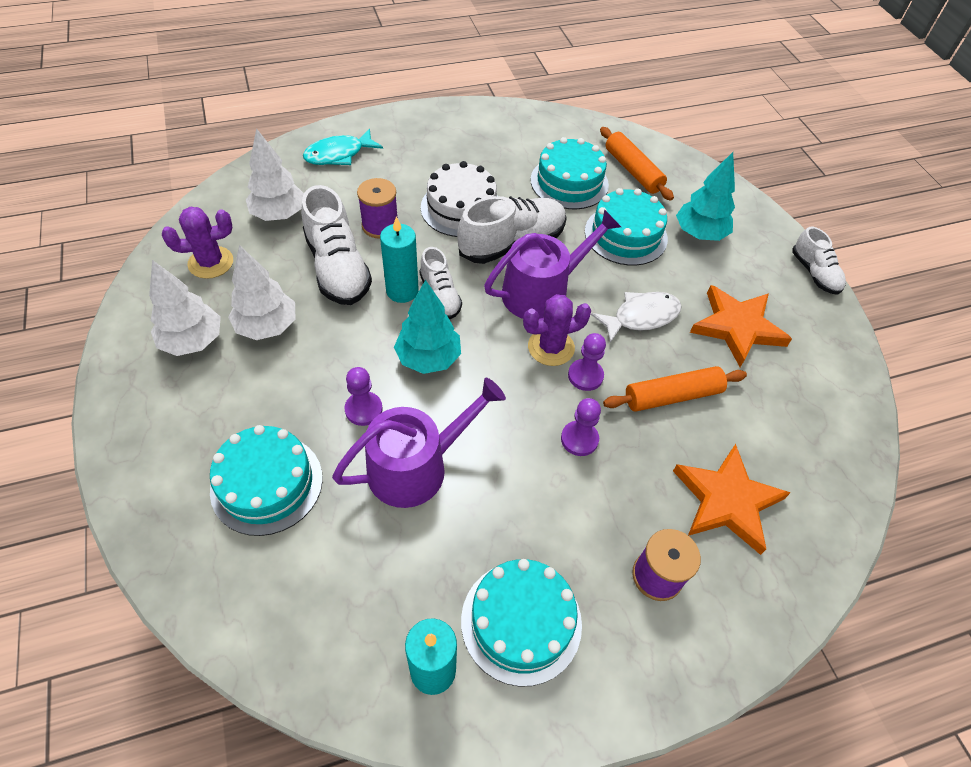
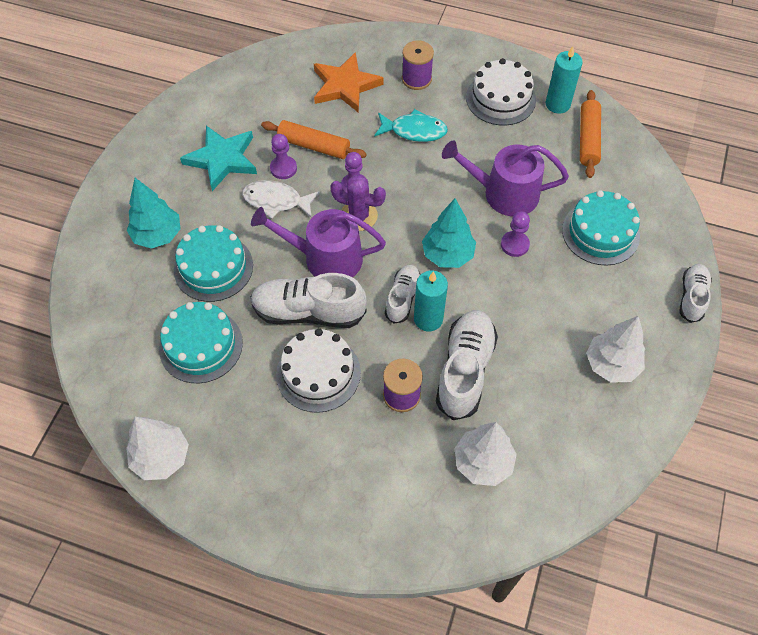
camera: 140 degrees left, 5 degrees up
(211, 262) = (568, 439): purple cactus -> none
(267, 327) = (549, 346): white tree -> white tree (161, 458)
(339, 154) = (381, 514): turquoise fish -> turquoise fish (414, 131)
(521, 621) = (500, 98): turquoise cake -> white cake
(579, 439) = (394, 155): purple pawn -> purple pawn (283, 168)
(633, 171) = (134, 324): orange rolling pin -> orange rolling pin (588, 139)
(737, 327) = (222, 159): orange star -> turquoise star
(814, 273) = (121, 161): white shoe -> white shoe (692, 297)

